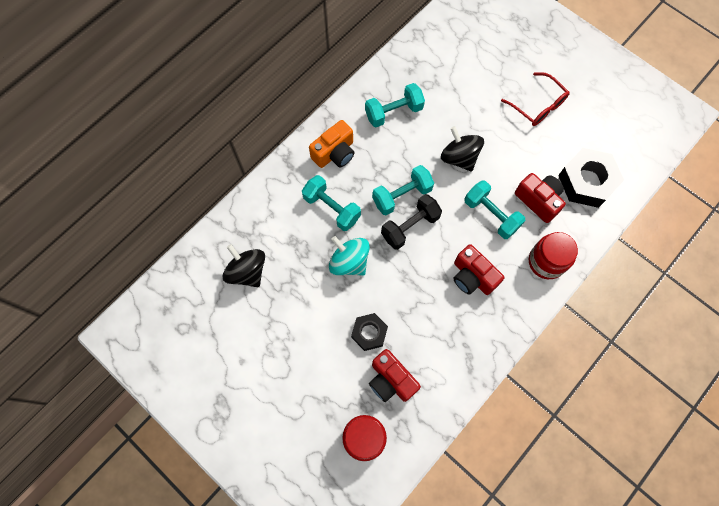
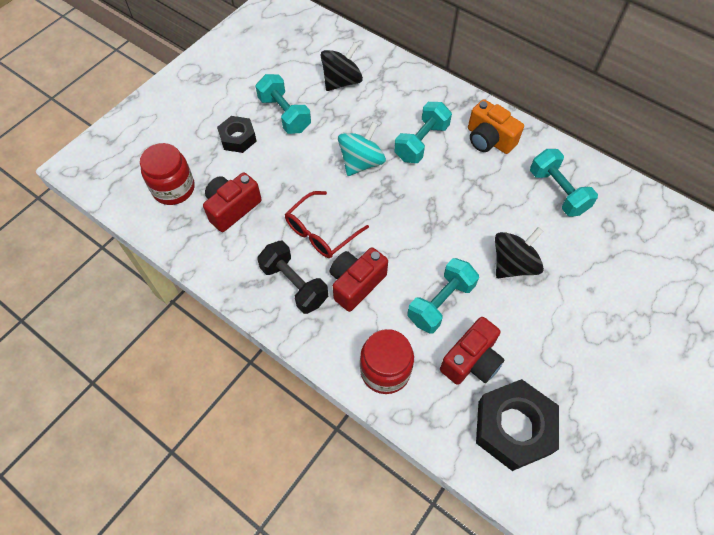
camera: 85 degrees right, 10 degrees down
(369, 333) = (283, 185): black nut -> black nut (238, 138)
(402, 196) = (449, 206): turquoise dumbbell -> turquoise dumbbell (284, 114)
(410, 227) = (411, 216): black dumbbell -> black dumbbell (294, 284)
(538, 106) = (618, 361): red glasses -> red glasses (321, 232)

